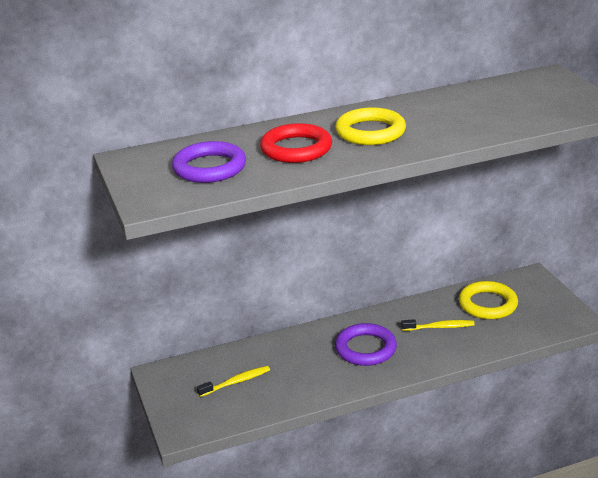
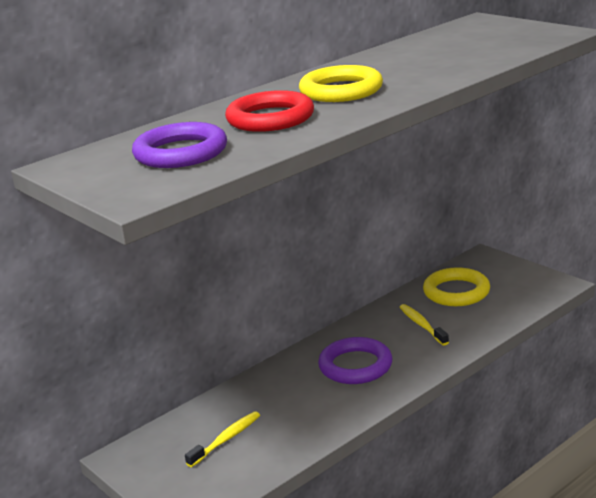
camera: 20 degrees left, 5 degrees down
(440, 327) = (422, 325): yellow toothbrush -> yellow toothbrush turned 90 degrees counterclockwise

